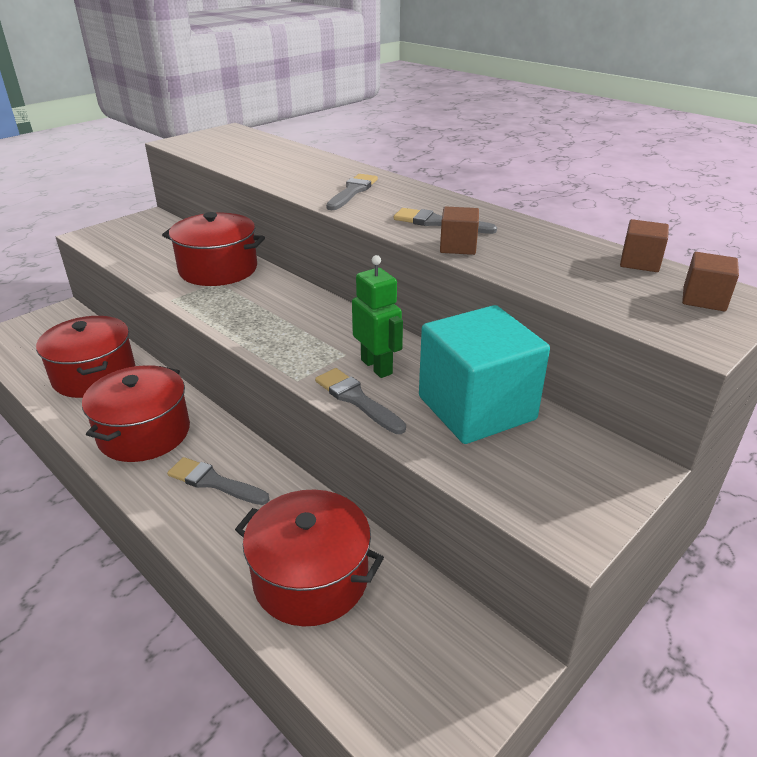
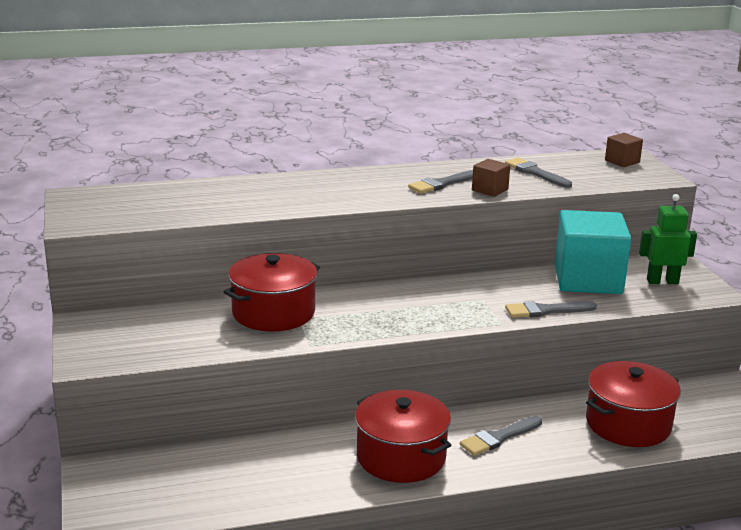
camera: 60 degrees left, 10 degrees down
(94, 375) = (270, 468): red pot -> none
(352, 191) = (341, 191): grey brush -> grey brush (535, 173)
(377, 366) = (511, 294): green robot -> green robot (662, 281)
(640, 262) = (564, 158): brown cube -> none

